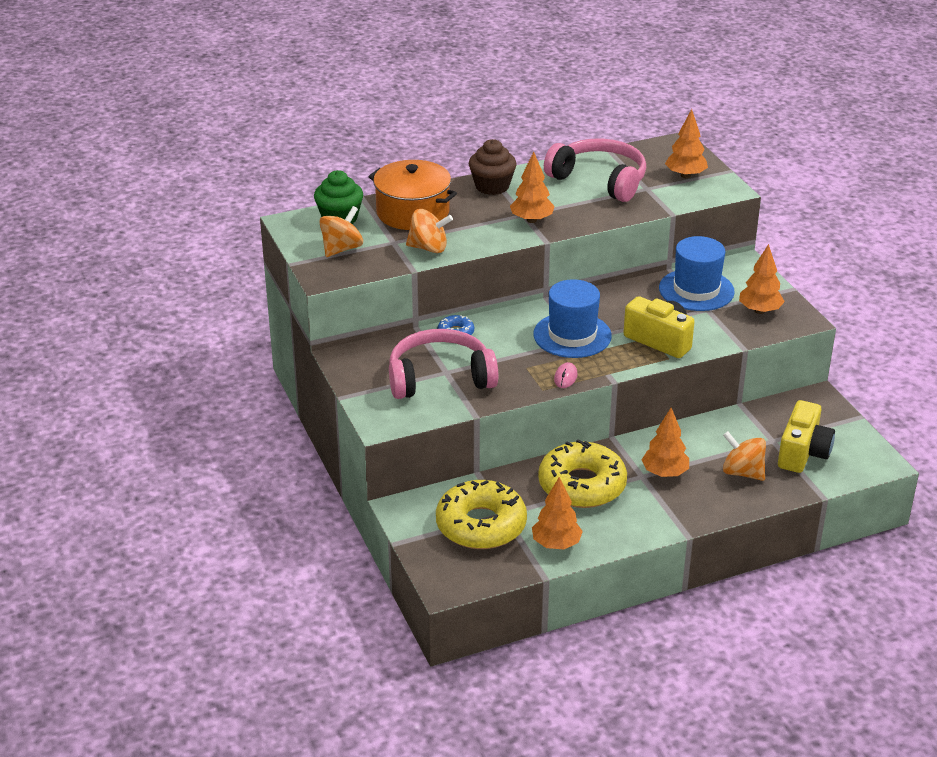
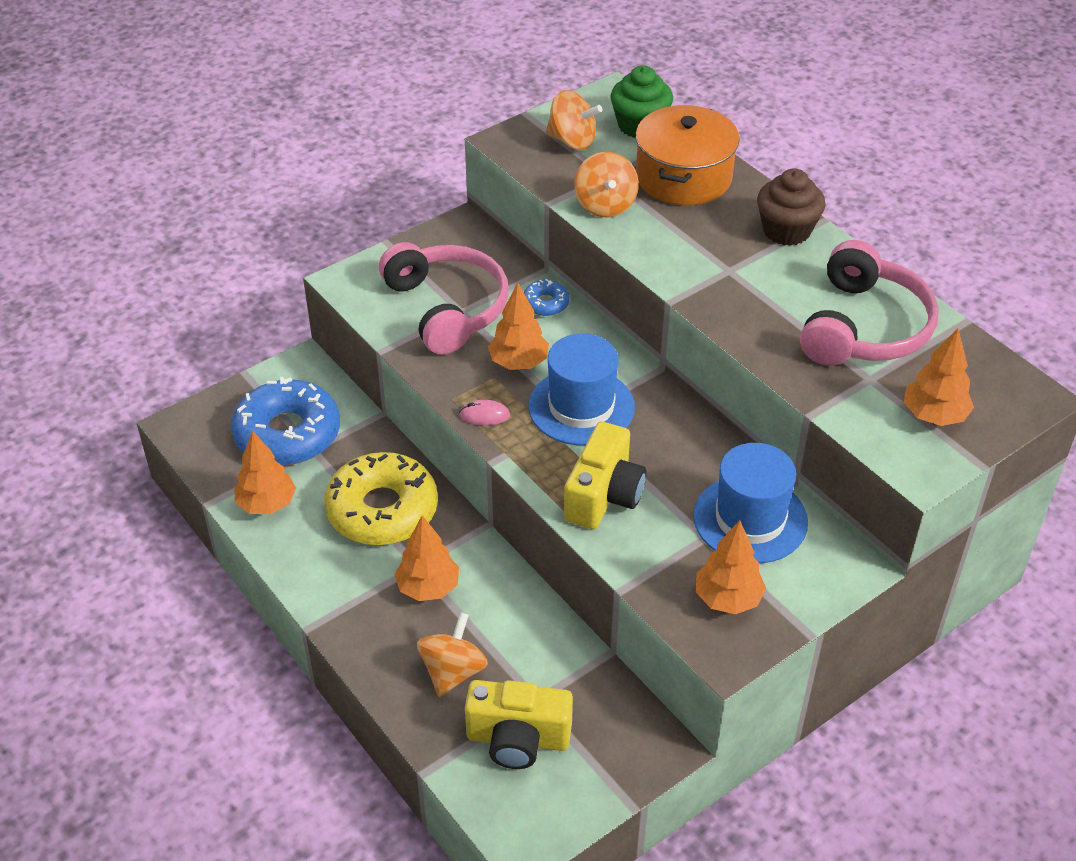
camera: 75 degrees right, 10 degrees up
(481, 525) = (287, 434): yellow donut -> blue donut
(531, 220) = (718, 280): orange tree -> orange tree (518, 363)

